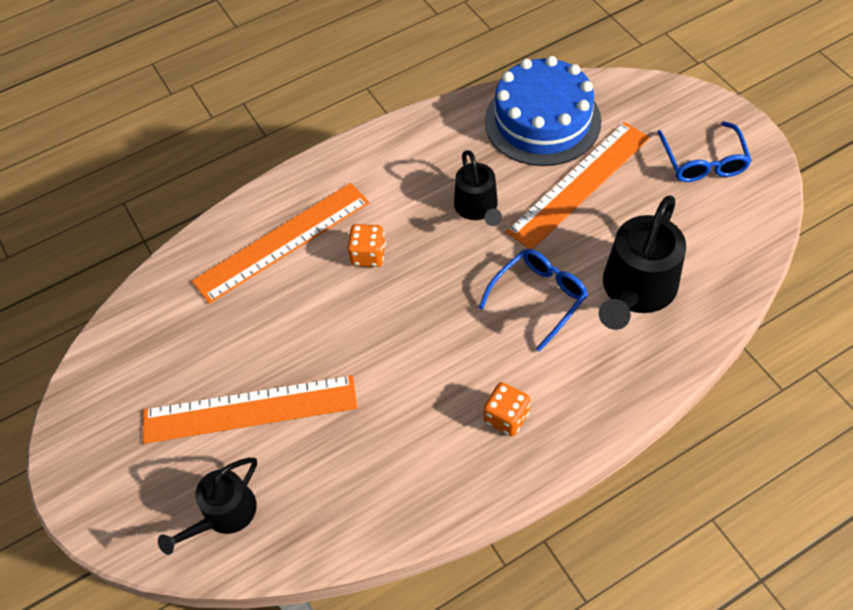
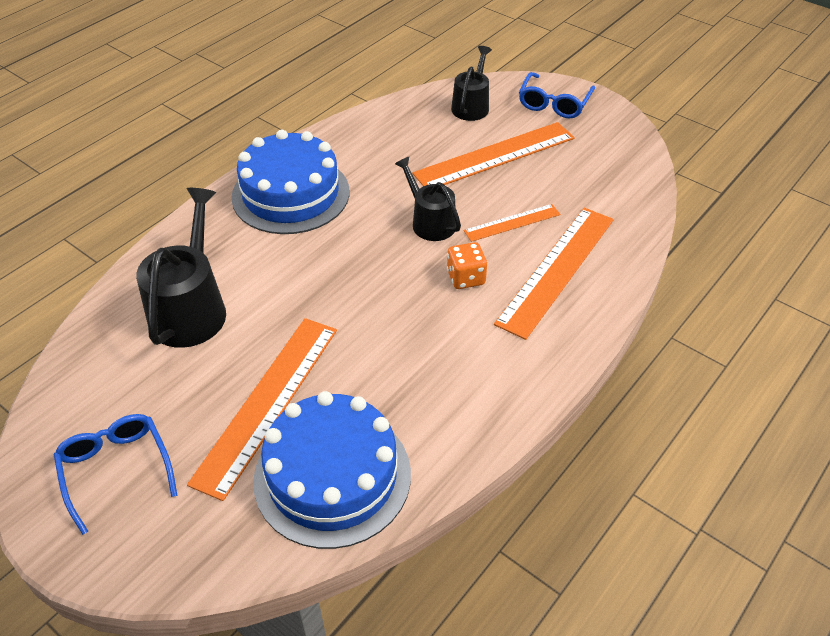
camera: 155 degrees right, 10 degrees down
(289, 307) = (512, 222): none -> orange ruler
(477, 207) = (375, 348): black watering can -> black watering can (430, 222)
(506, 417) = (291, 194): orange dice -> blue cake
(538, 298) = (286, 280): blue glasses -> blue glasses (554, 103)

